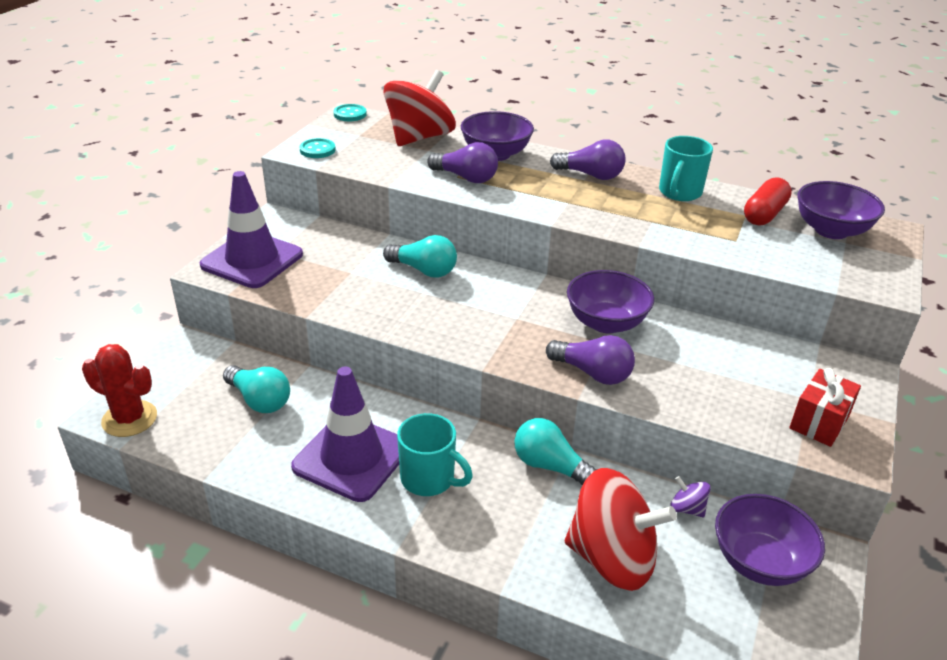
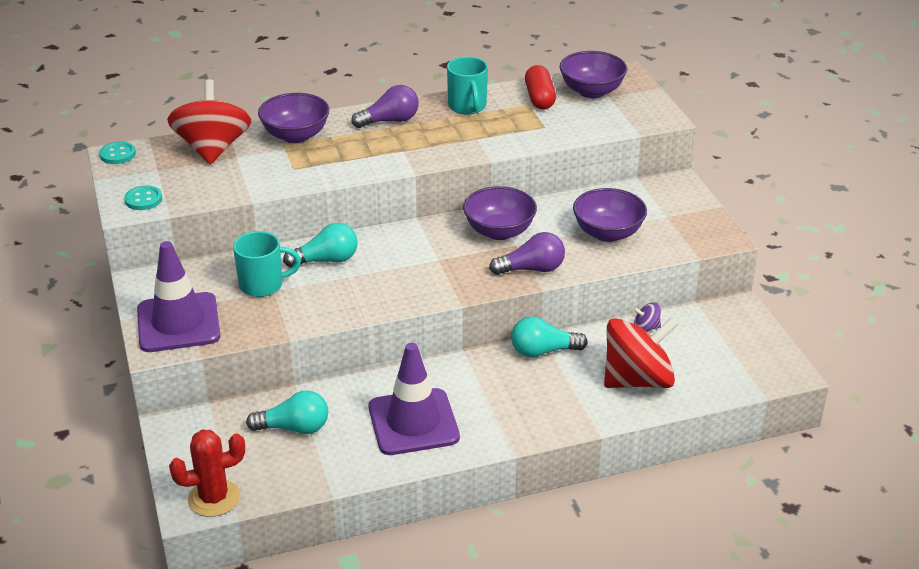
camera: 40 degrees left, 0 degrees up
(429, 479) = (480, 403): turquoise mug -> turquoise mug (263, 285)
(466, 178) = (302, 166): purple light bulb -> none
(759, 561) = (712, 333): purple bowl -> purple bowl (608, 233)
(819, 422) = (686, 228): red gift -> none

